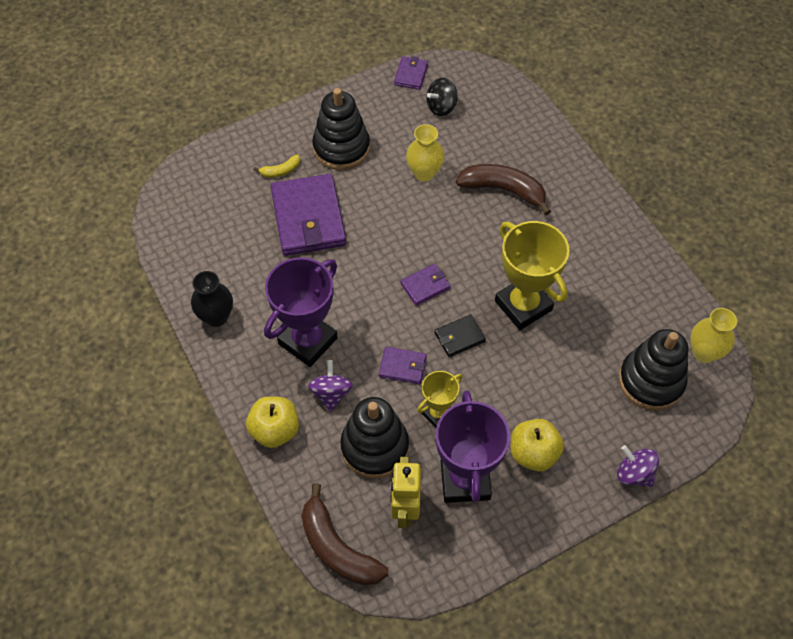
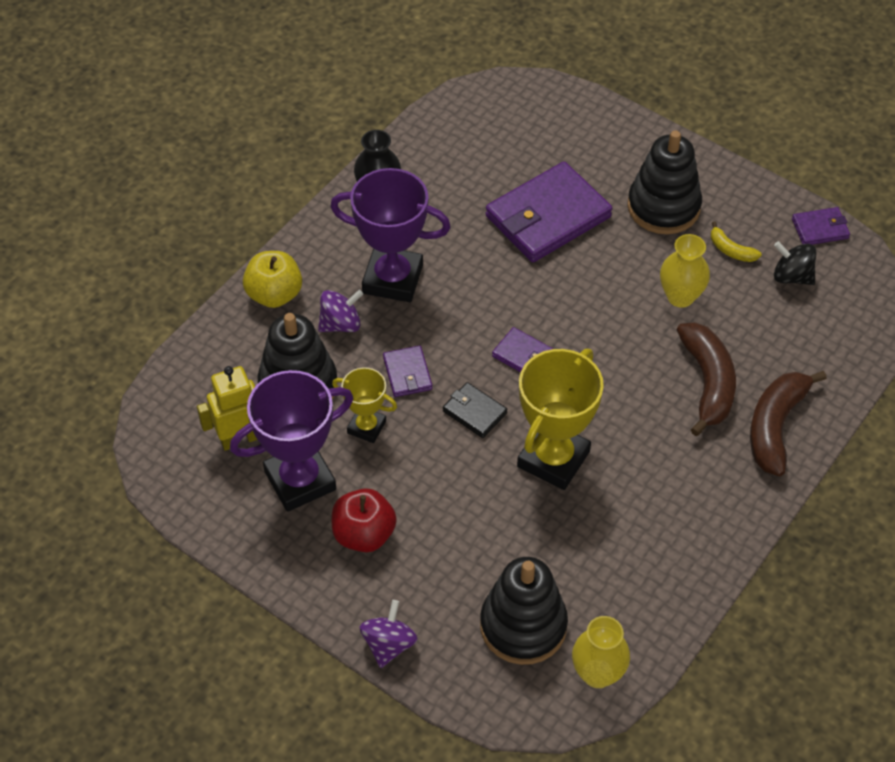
camera: 65 degrees right, 5 degrees down
(281, 171) = (595, 168): yellow banana -> yellow banana (731, 250)
(337, 548) = (171, 397): brown banana -> brown banana (775, 427)
(533, 453) = (364, 534): yellow apple -> red apple

